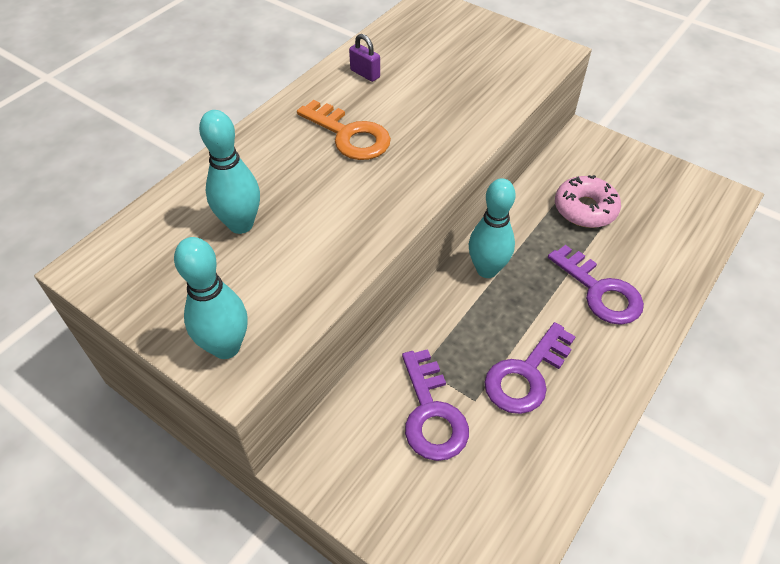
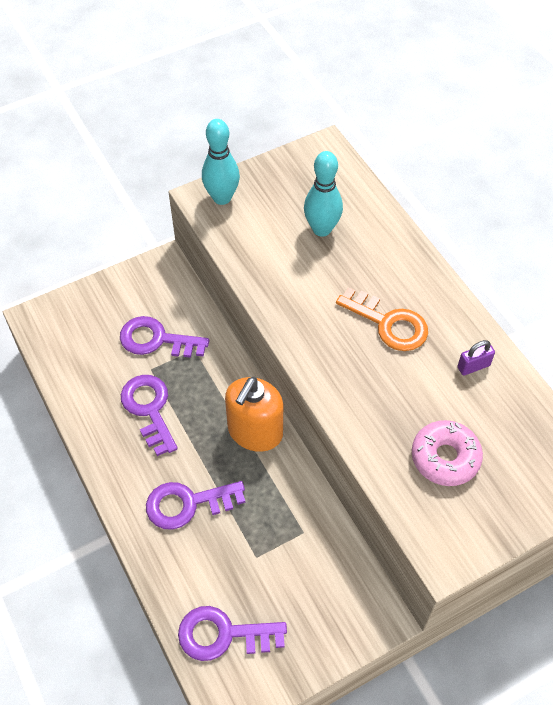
camera: 115 degrees right, 5 degrees up
(349, 135) = (388, 323): orange key -> orange key turned 120 degrees counterclockwise
(487, 269) = (255, 432): turquoise bowling pin -> orange soap dispenser
(585, 209) = (280, 550): pink donut -> pink donut (445, 457)
(684, 219) = (223, 634): none -> purple key

